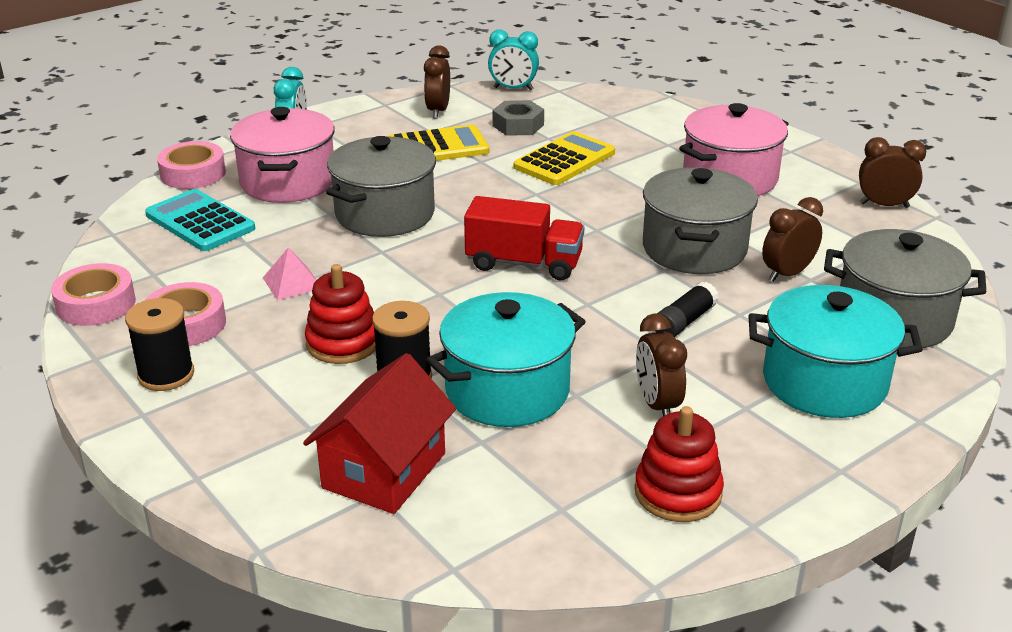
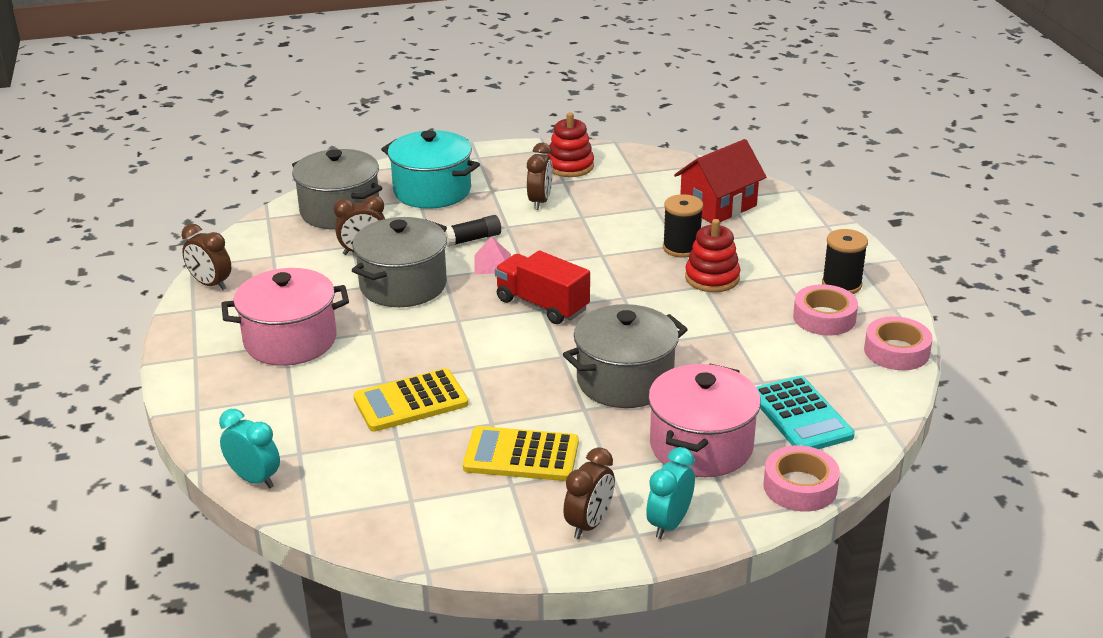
camera: 155 degrees left, 0 degrees up
(292, 283) = (733, 332): pink pyramid -> pink pyramid (492, 264)
(438, 111) = (479, 518): brown clock -> brown clock (589, 524)
(507, 390) = (621, 227): turquoise pot -> none
(513, 88) = (357, 537): turquoise clock -> turquoise clock (254, 479)
(518, 125) = (410, 466): grey nut -> none

